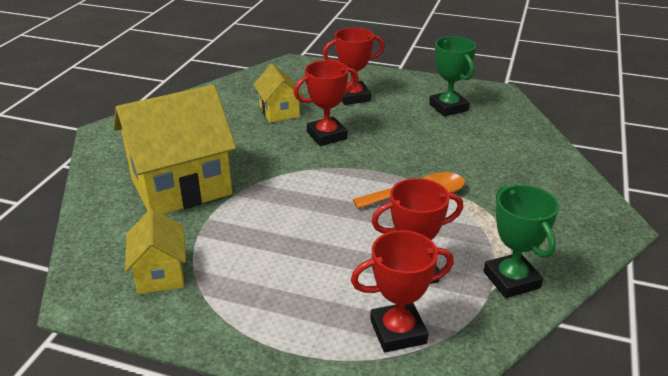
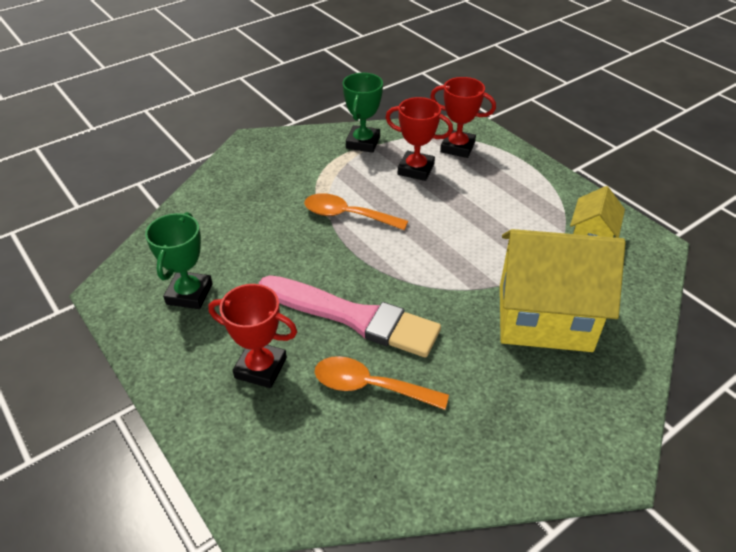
camera: 145 degrees left, 10 degrees up
(279, 112) = (370, 386): yellow house -> orange spoon
(327, 135) = (353, 317): red trophy -> pink brush

